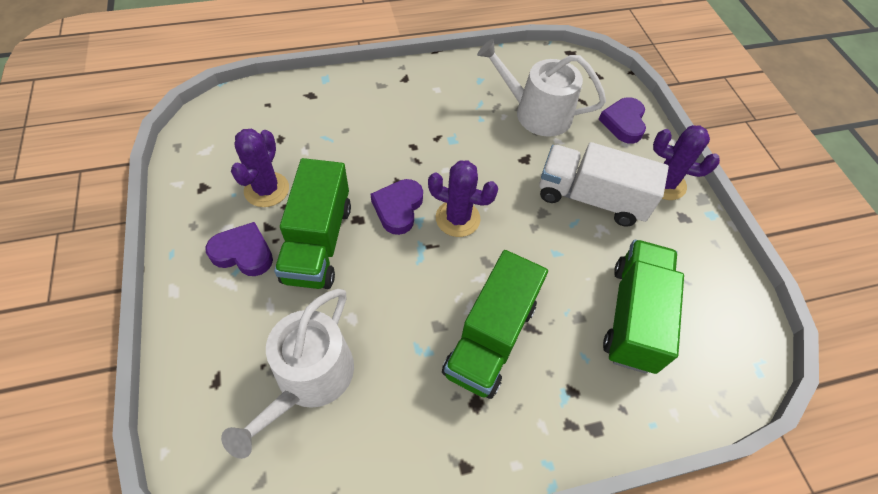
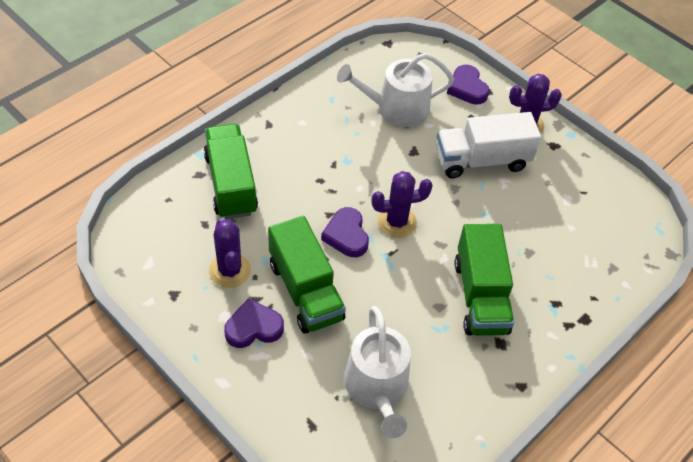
camera: 30 degrees left, 5 degrees down
(633, 316) = (563, 233): green truck -> green truck (231, 184)

